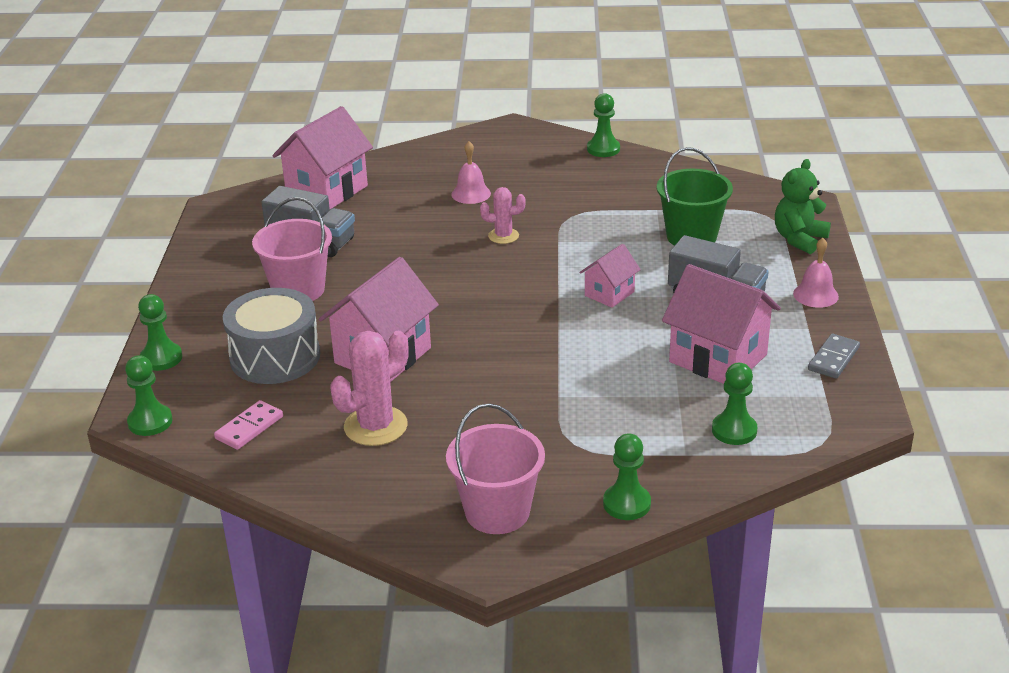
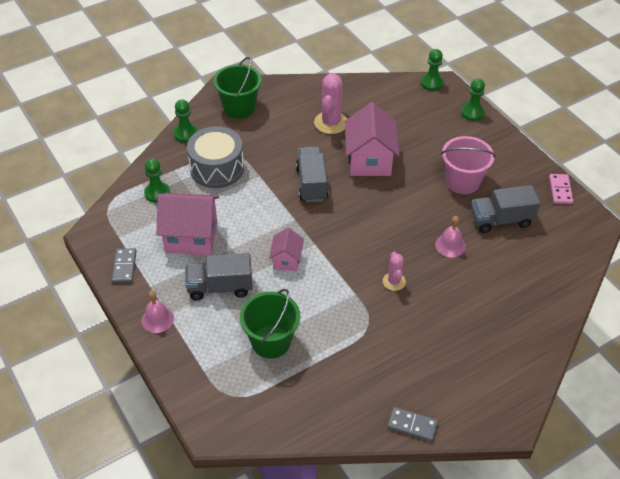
camera: 145 degrees right, 15 degrees up
(249, 428) = (385, 98): pink domino -> pink domino (560, 190)
(275, 357) = (421, 137): grey drum -> grey drum (217, 168)
(327, 191) = (550, 270): pink house -> none
(471, 194) = (456, 315): pink bell -> pink bell (450, 245)
(494, 359) = (311, 183): none -> grey truck
(497, 512) = (239, 107): pink bucket -> green bucket
(503, 236) = (394, 281): pink cactus -> pink cactus turned 60 degrees counterclockwise
(603, 149) = (412, 425): green pawn -> grey domino
(799, 239) = (194, 376): green teddy bear -> none

